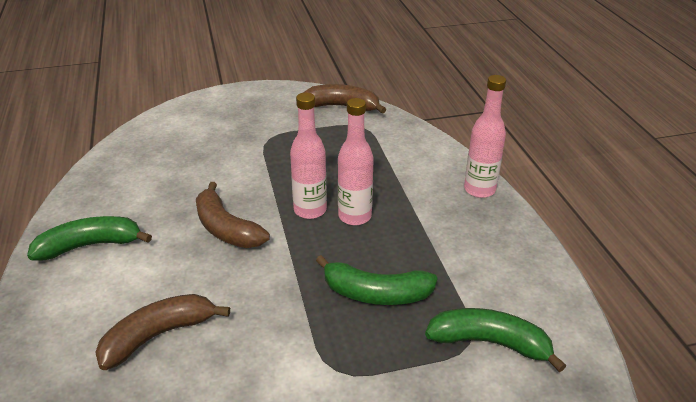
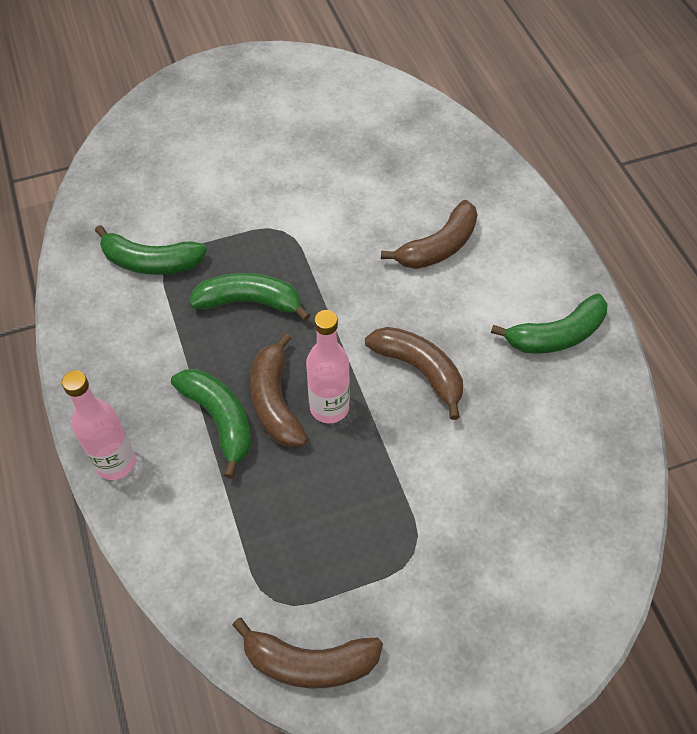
camera: 175 degrees right, 20 degrees up
(354, 216) = (275, 401): pink bottle -> brown banana
(400, 208) = (220, 419): none -> green banana

